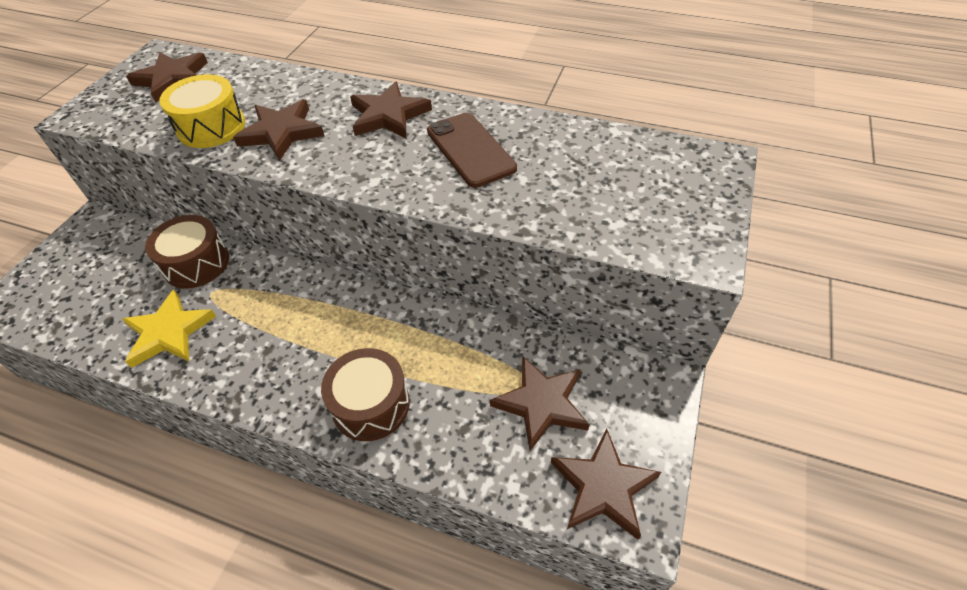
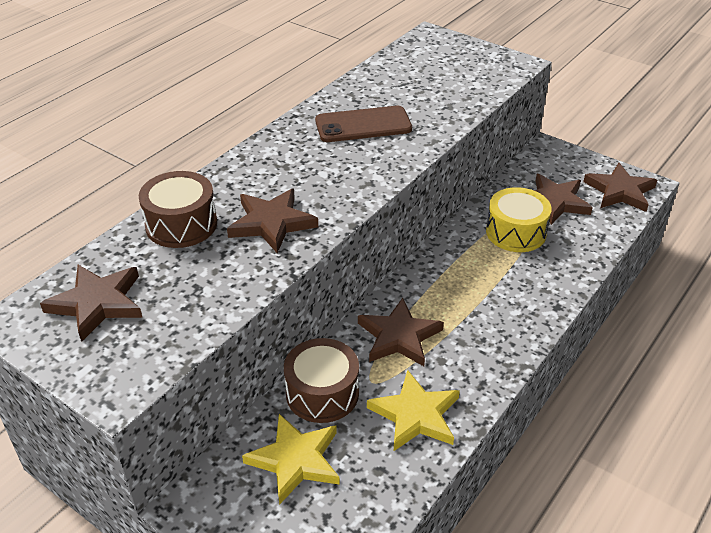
camera: 75 degrees left, 10 degrees down
(124, 266) = (295, 460): none -> yellow star
(211, 127) = (228, 271): yellow drum -> yellow drum (516, 232)
(371, 404) = (536, 284): brown drum -> brown drum (181, 224)
(388, 115) = (286, 158): brown star -> brown star (399, 337)

